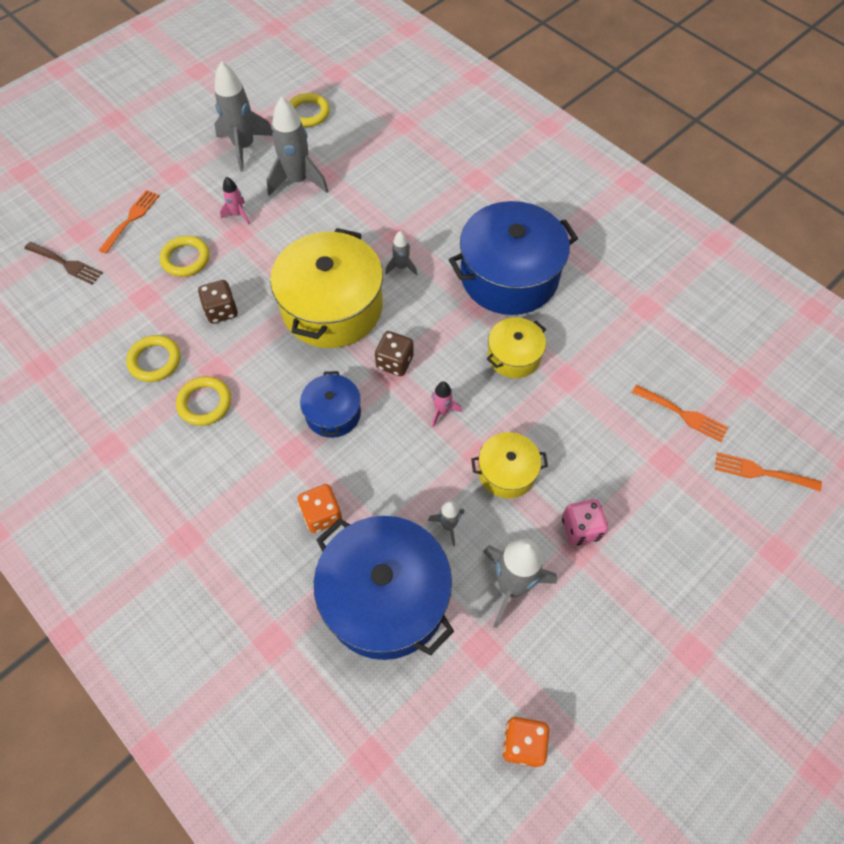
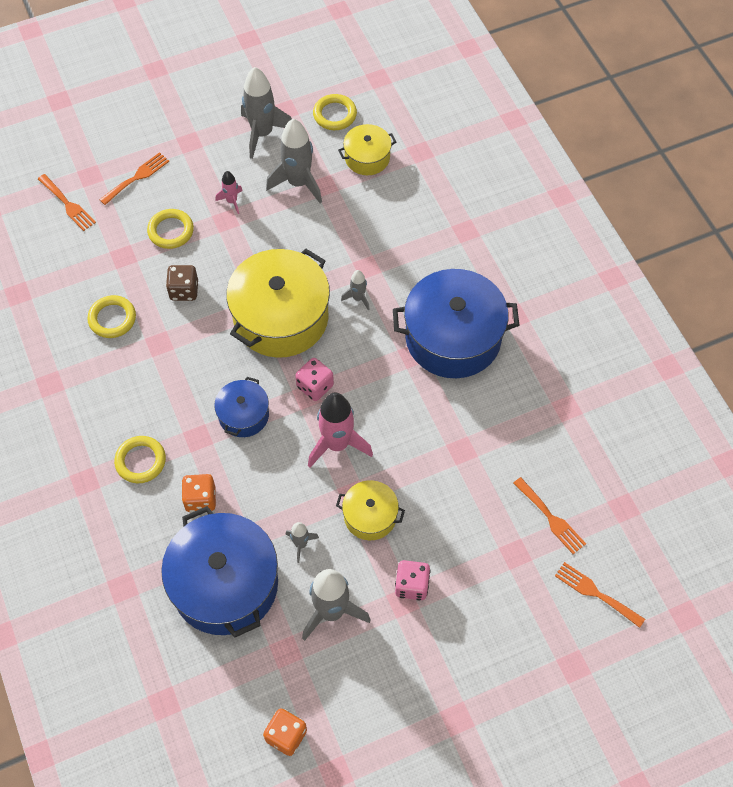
camera: 20 degrees right, 0 degrees up
(66, 264) = (68, 204): brown fork -> orange fork
(205, 403) = (140, 370): yellow ring -> yellow ring (140, 461)
(394, 362) = (315, 386): brown dice -> pink dice
(442, 411) = (337, 444): pink rocket -> pink rocket, size x2.00
(514, 356) = (423, 415): yellow pot -> yellow pot (367, 158)

